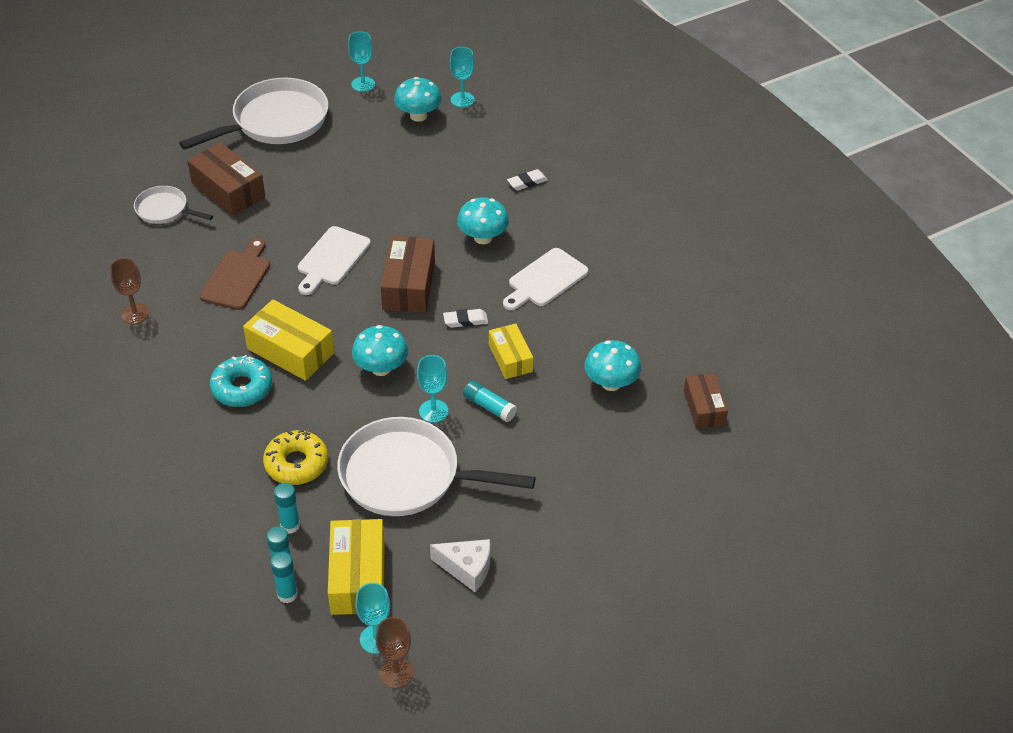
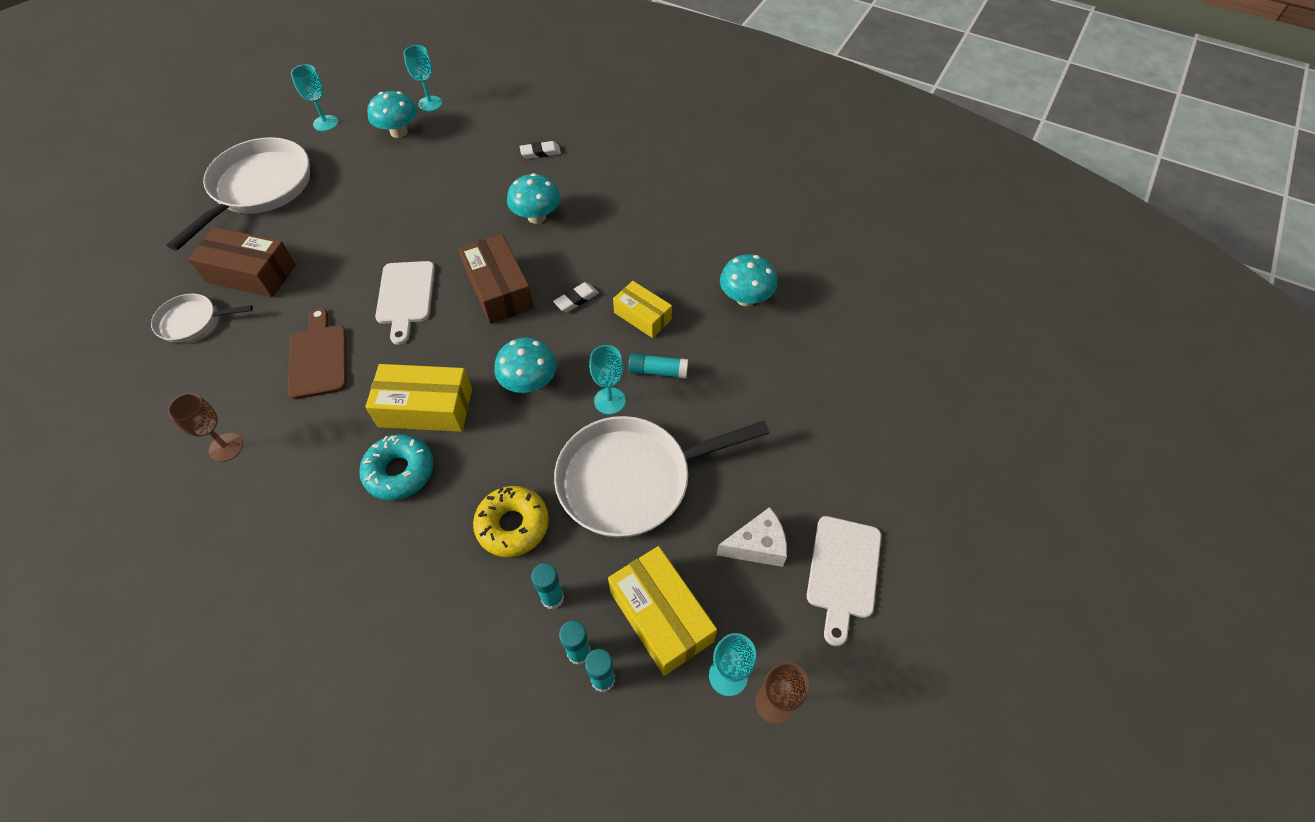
camera: 30 degrees left, 10 degrees up
(527, 182) = (540, 152): white eraser -> white eraser turned 45 degrees clockwise
(545, 280) = (619, 231): white cutting board -> white cutting board (843, 571)
(704, 408) = (836, 284): brown box -> none

